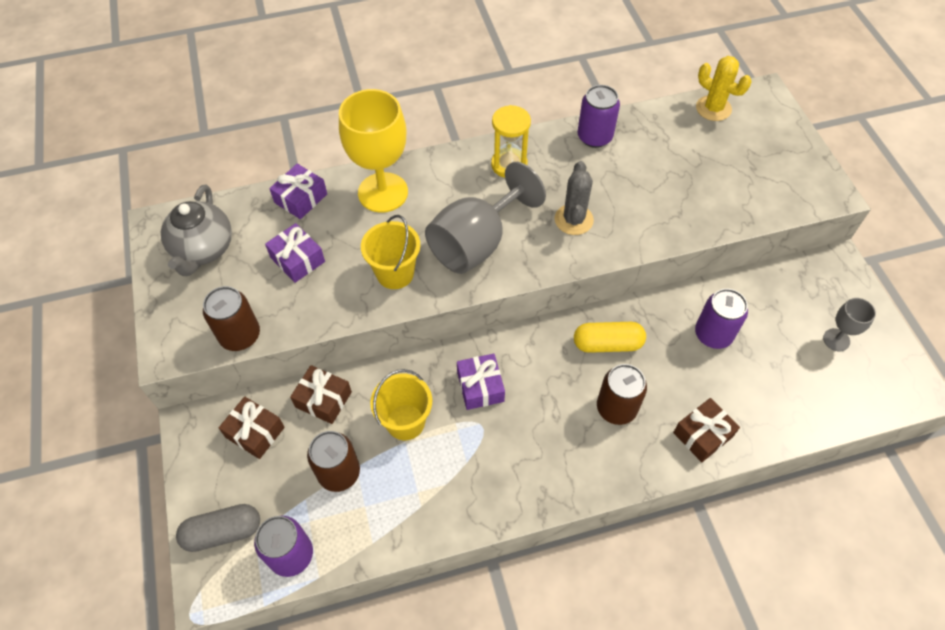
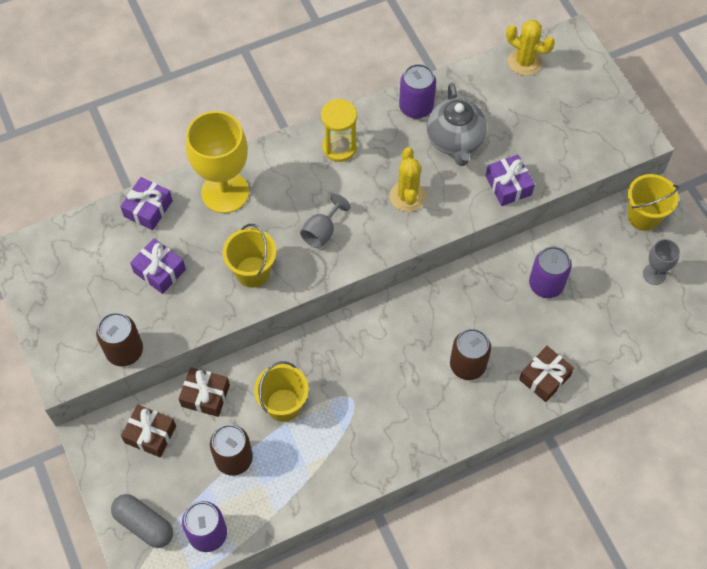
camera: 10 degrees left, 5 degrees up
(203, 249) = (68, 273): grey teapot -> grey teapot (455, 141)
(223, 532) = (144, 524): grey capsule -> grey capsule turned 60 degrees clockwise
(476, 243) = (322, 232): grey goblet -> grey goblet, size x0.49
(480, 387) = (345, 363): purple gift -> purple gift (508, 185)
(573, 220) = (407, 196): grey cactus -> yellow cactus
(607, 344) = (453, 307): yellow capsule -> none
(827, 279) = (643, 216): none -> yellow bucket

